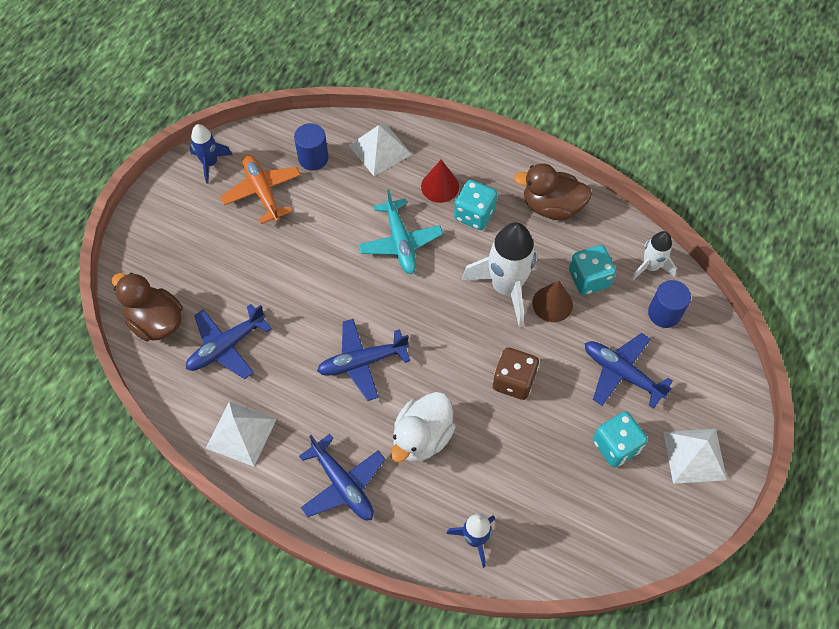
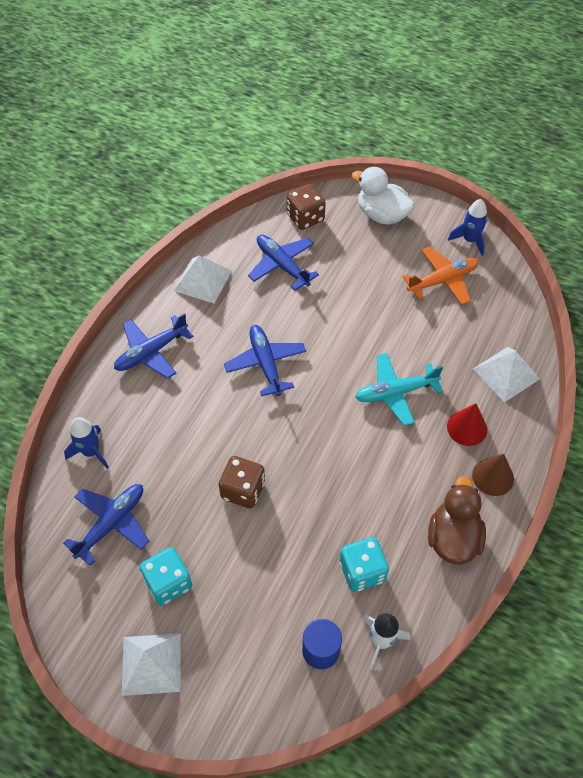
camera: 90 degrees right, 5 degrees down
(156, 321) = (305, 218): brown duck -> brown dice
(313, 158) = (487, 318): blue cylinder -> none
(422, 437) = (190, 411): white duck -> white duck (381, 215)
(474, 214) = (435, 460): turquoise dice -> none
(506, 287) = (348, 487): white rocket -> none
(552, 304) = (330, 531): brown cone -> brown cone (493, 477)
(621, 373) = (248, 596): blue plane -> blue plane (111, 523)

